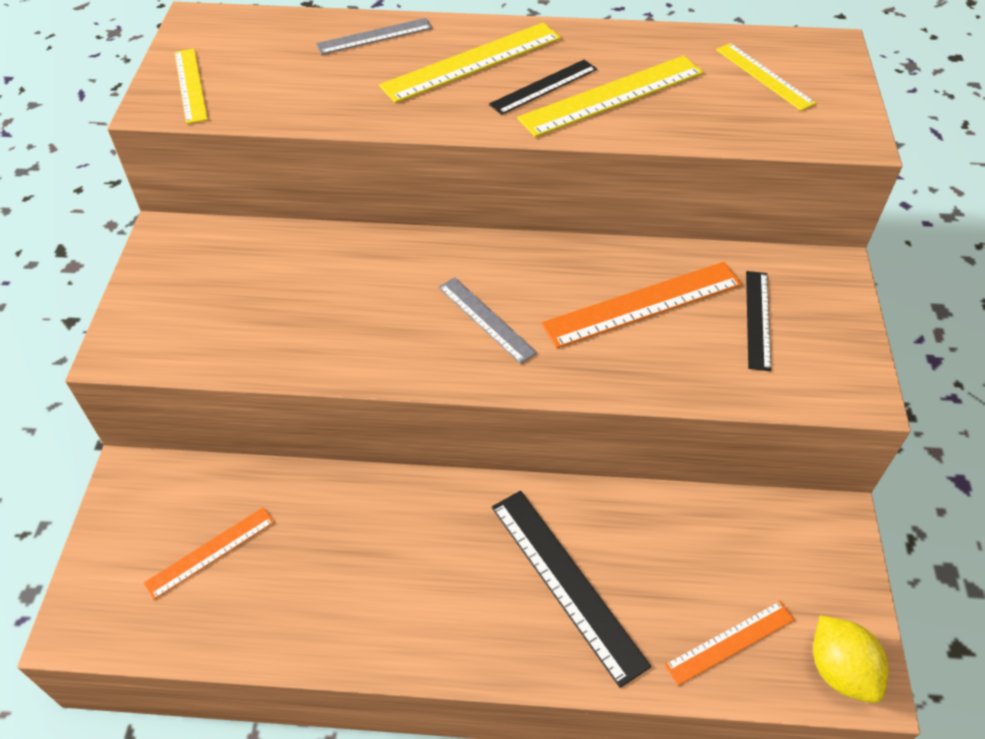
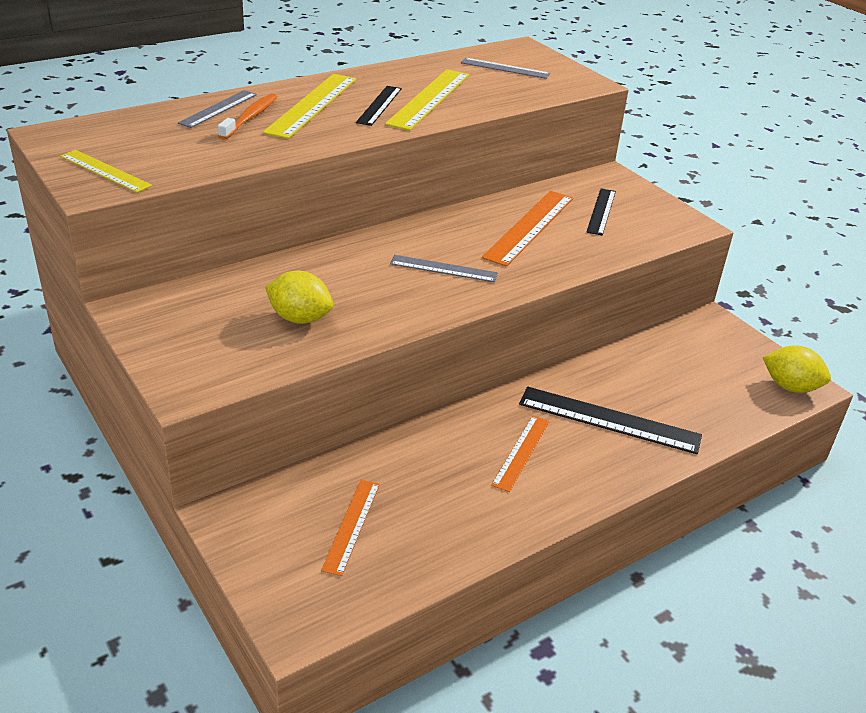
camera: 40 degrees left, 15 degrees down
(287, 316) = (300, 318): none -> yellow lemon
(390, 59) = (250, 118): none -> orange toothbrush
(730, 642) = (726, 402): orange ruler -> orange ruler (521, 452)
(758, 319) = (601, 211): black ruler -> black ruler turned 45 degrees clockwise
(764, 76) = (505, 68): yellow ruler -> grey ruler

